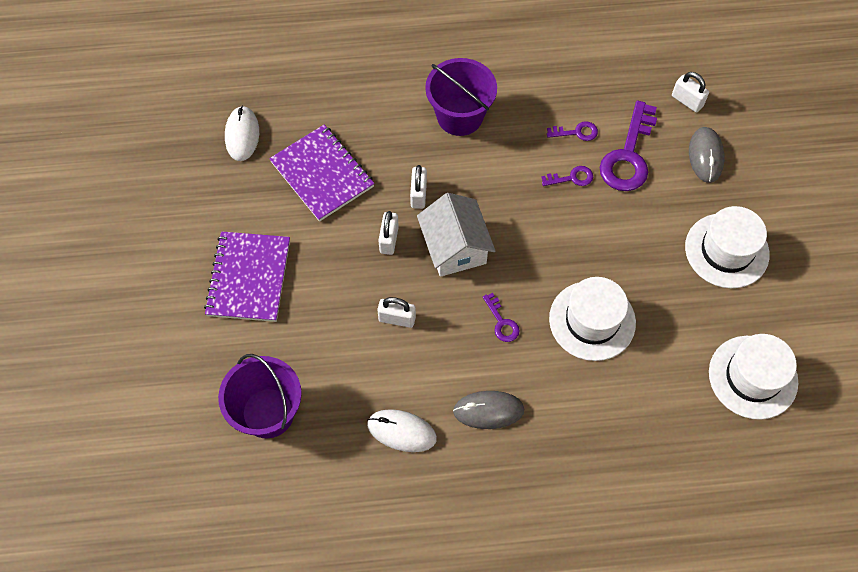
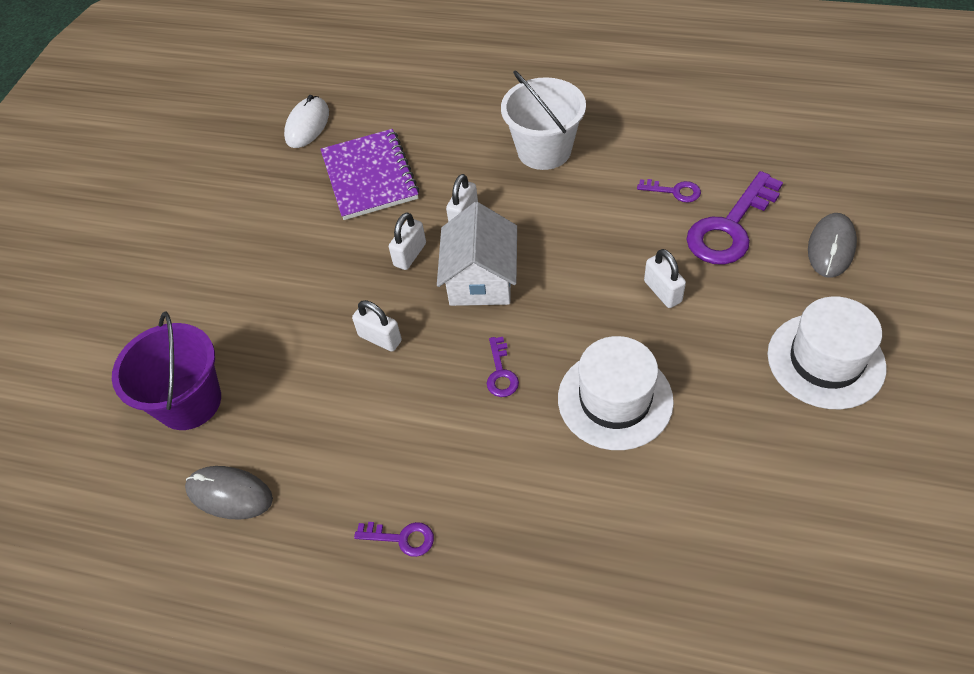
camera: 25 degrees right, 10 degrees down
(249, 278) = (243, 258): purple notebook -> none
(401, 431) = (326, 465): white mouse -> none
(459, 116) = (544, 150): purple bucket -> white bucket
(488, 410) = (440, 471): grey mouse -> grey mouse (229, 494)
(571, 178) = (650, 236): purple key -> purple key (402, 538)
(687, 101) = (825, 185): white padlock -> white padlock (662, 291)
(753, 377) = (814, 528): white hat -> none

